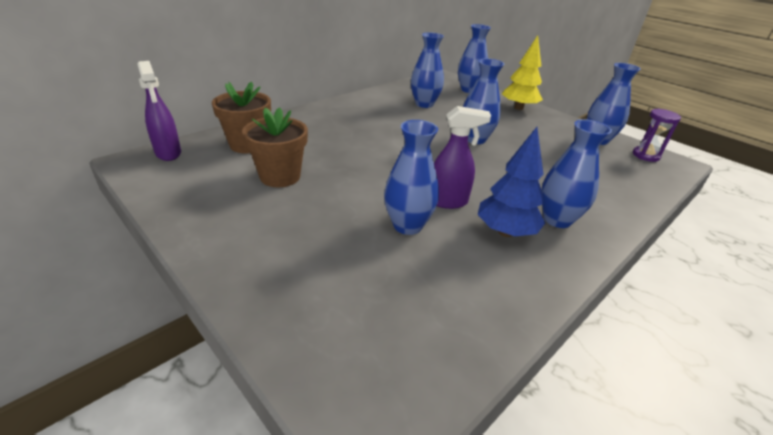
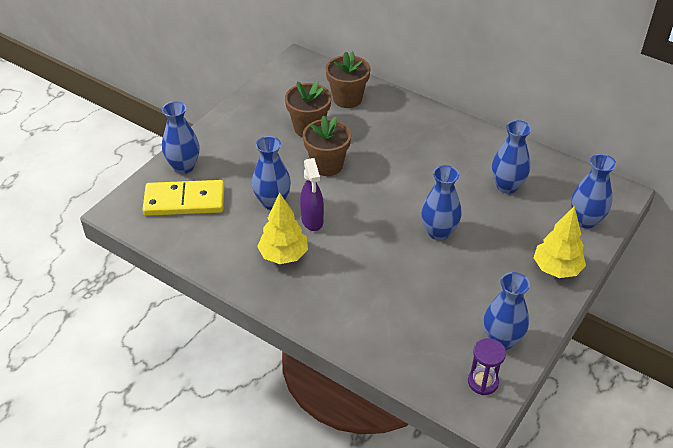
camera: 80 degrees right, 10 degrees up
(168, 153) = (315, 69): purple spray bottle -> none
(356, 176) = (327, 165): none -> brown flower pot
(376, 316) = (184, 201): none -> yellow domino
(505, 232) = (283, 255): blue tree -> yellow tree
(557, 219) = (312, 288): blue vase -> blue vase (184, 167)

